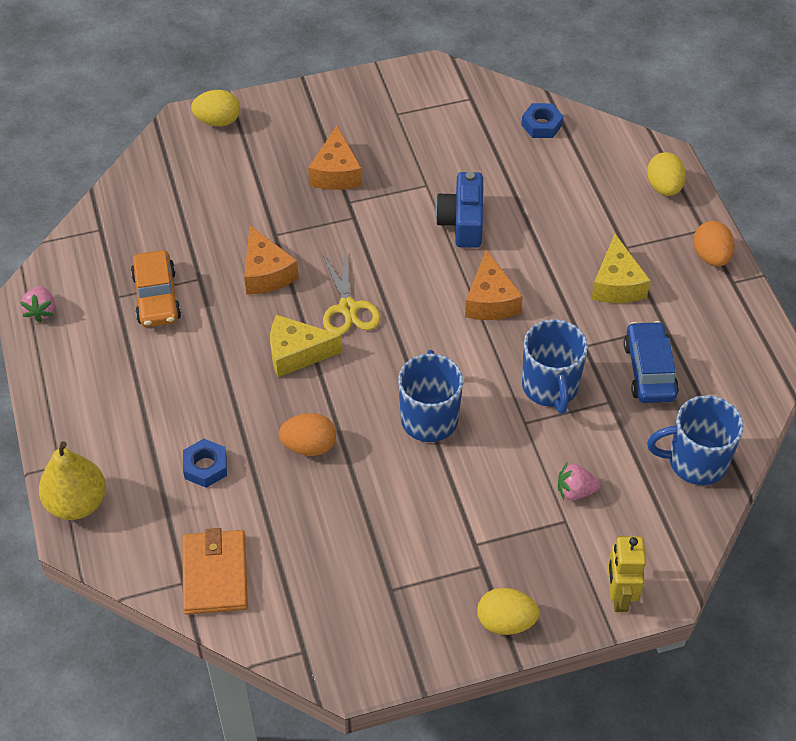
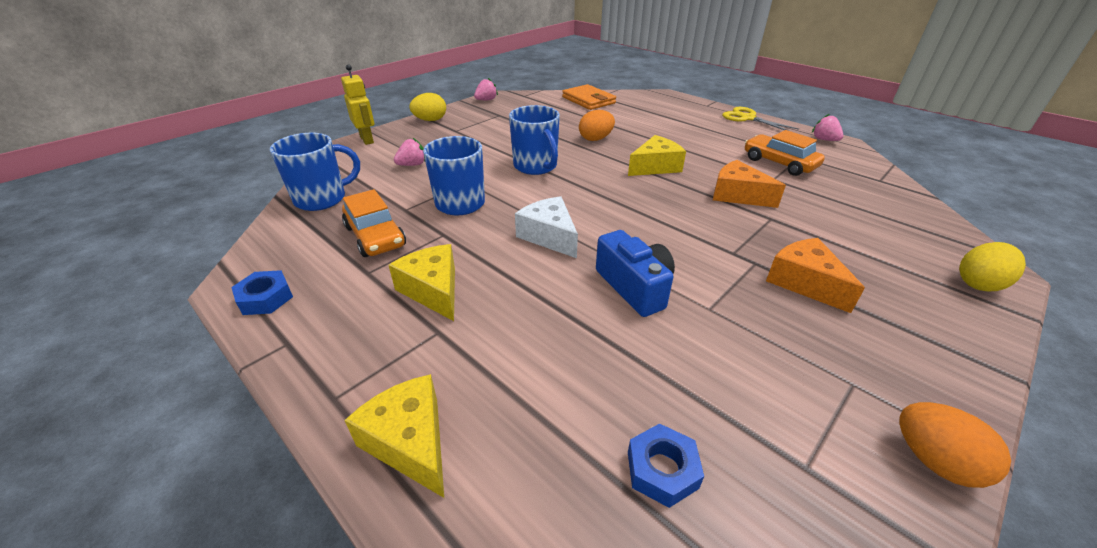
camera: 150 degrees right, 15 degrees down
(77, 503) = (679, 100): yellow pear -> none
(205, 467) = (639, 120): blue nut -> blue nut (265, 298)
(348, 308) = (653, 196): yellow scissors -> yellow scissors (747, 118)
(379, 663) = (486, 100): none -> pink strawberry
(490, 300) = (549, 236): orange cheese -> white cheese
(649, 370) = (375, 236): blue car -> orange car
(664, 187) = (410, 442): yellow egg -> yellow cheese
(711, 256) = (319, 363): orange egg -> orange egg (934, 461)

